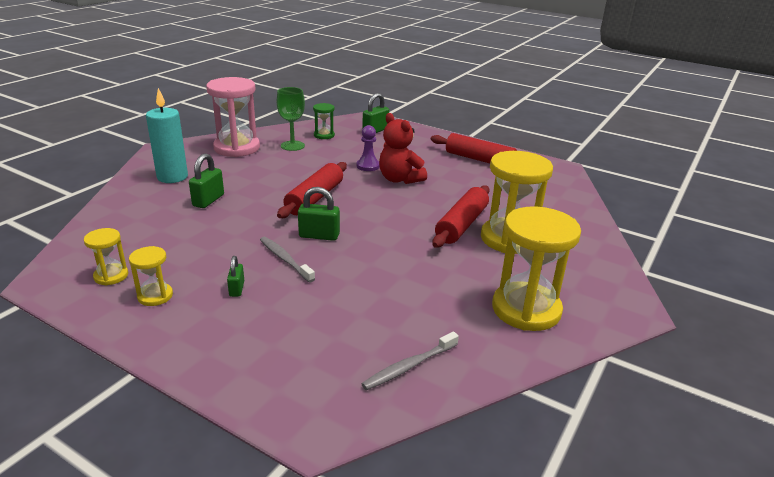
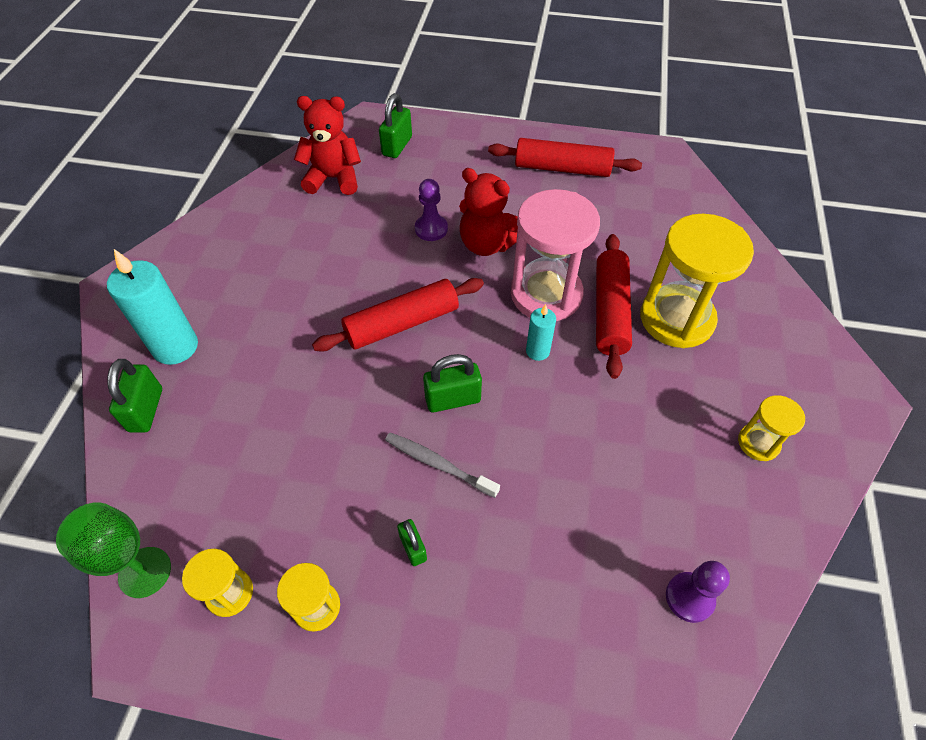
camera: 20 degrees left, 25 degrees up
(208, 200) = (261, 380): green padlock -> green padlock (146, 410)
(237, 148) = (227, 247): pink hourglass -> pink hourglass (546, 294)
(292, 146) = (304, 217): green goblet -> green goblet (145, 572)
(314, 198) = (402, 323): red rolling pin -> red rolling pin turned 60 degrees clockwise
(324, 135) = (333, 178): green hourglass -> red teddy bear
(394, 229) = (537, 351): none -> turquoise candle
(409, 366) = (689, 597): grey toothbrush -> purple pawn
(526, 309) = (758, 443): yellow hourglass -> yellow hourglass, size x0.49

